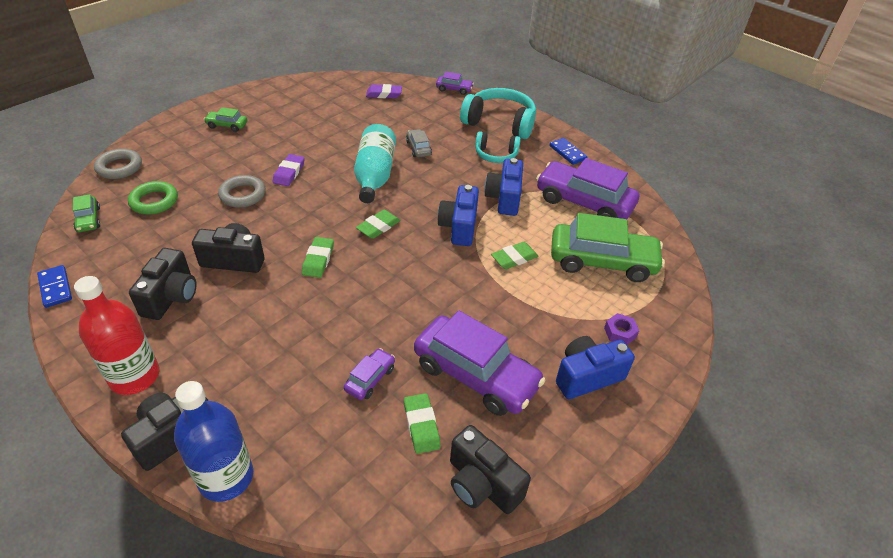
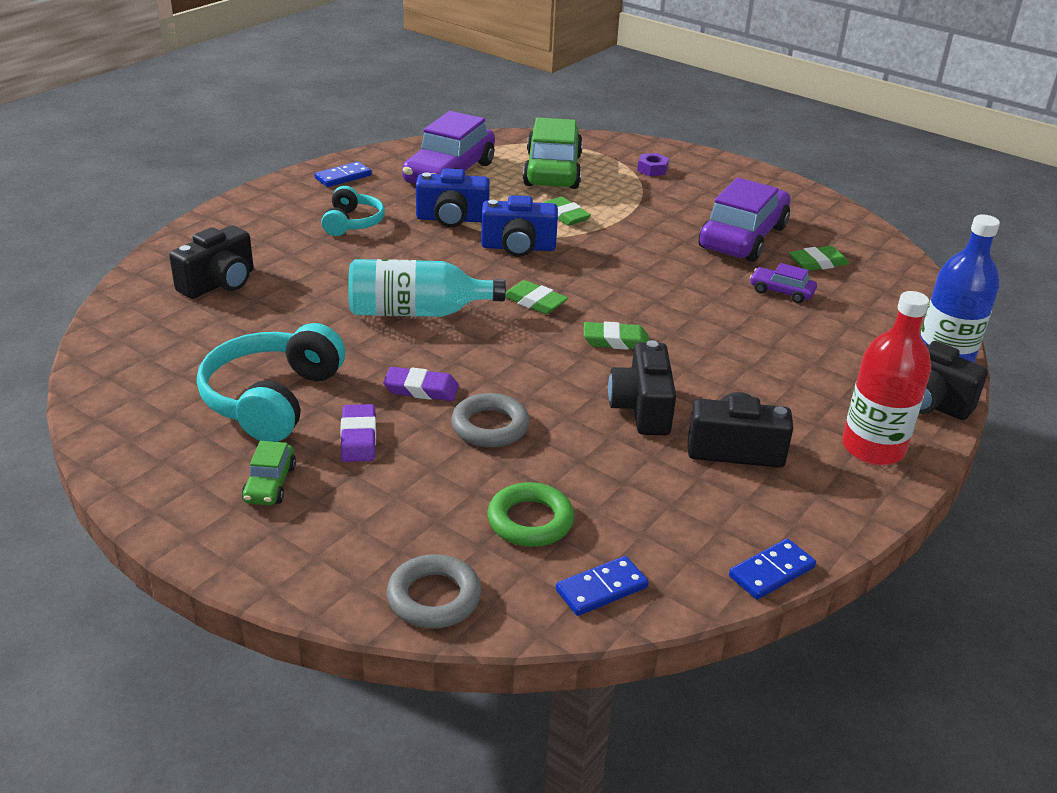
camera: 95 degrees left, 10 degrees down
(88, 219) = (601, 589): green car -> blue domino
(384, 94) = (163, 318): purple eraser -> purple eraser (358, 438)
(418, 148) = (339, 280): grey car -> none
(454, 89) = (155, 254): purple car -> none
(482, 484) = (856, 235): black camera -> black camera (219, 283)
(500, 123) = (265, 219): turquoise headphones -> turquoise headphones (272, 399)
(587, 376) = (714, 187): blue camera -> none

